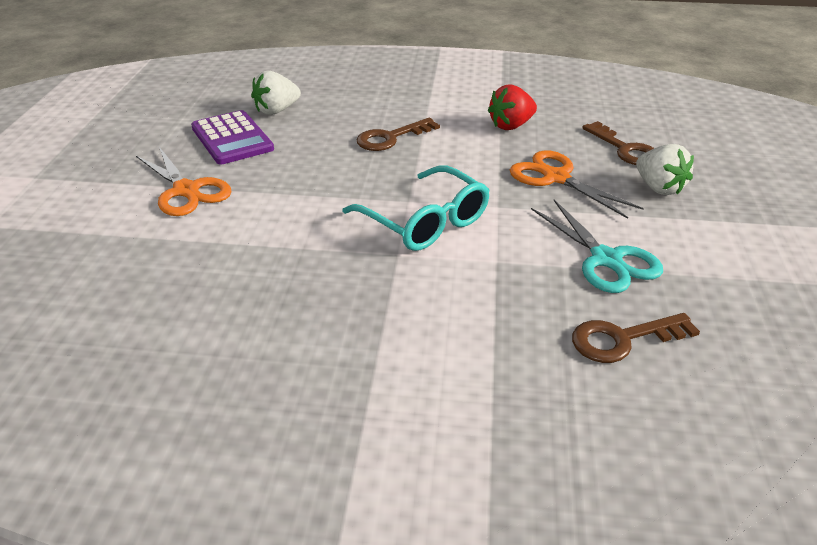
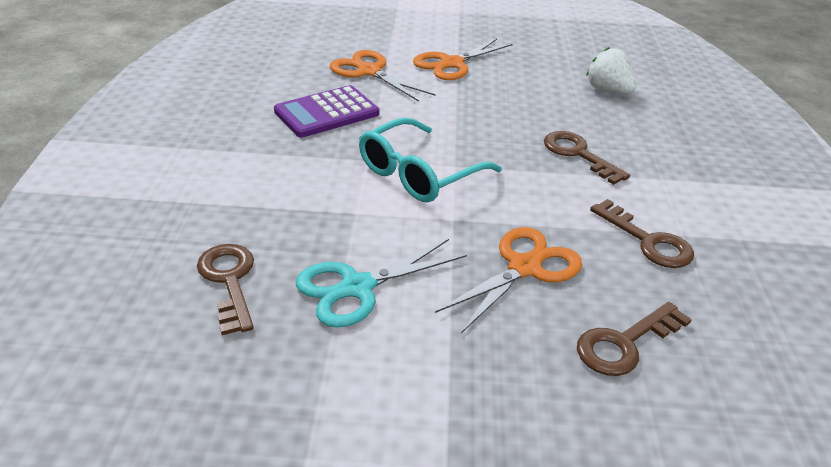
camera: 85 degrees right, 0 degrees up
(185, 252) = (369, 71): none -> orange scissors
(232, 138) = (543, 74): purple calculator -> purple calculator (327, 113)
(511, 126) = (648, 241): red strawberry -> brown key
(658, 188) = (522, 362): white strawberry -> none

